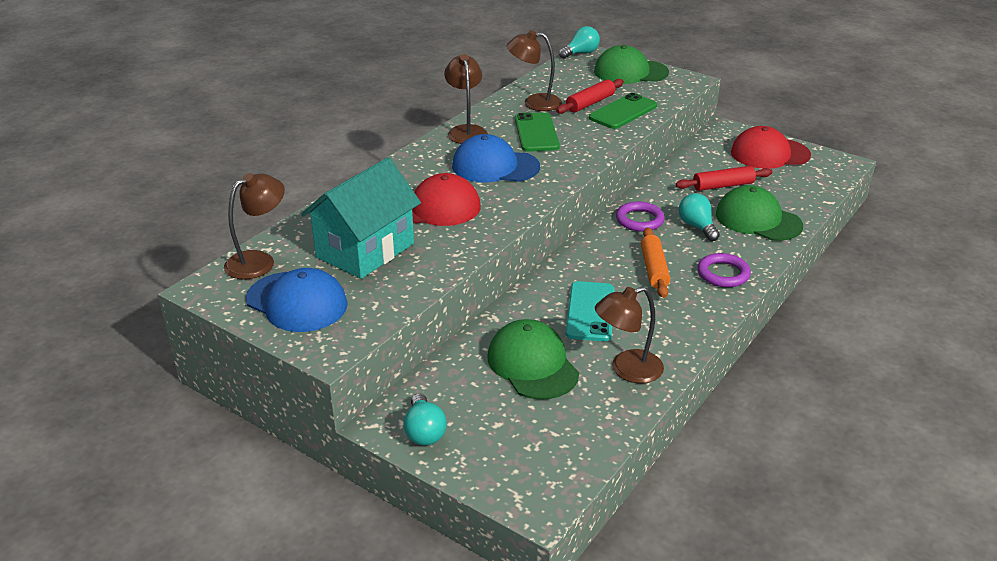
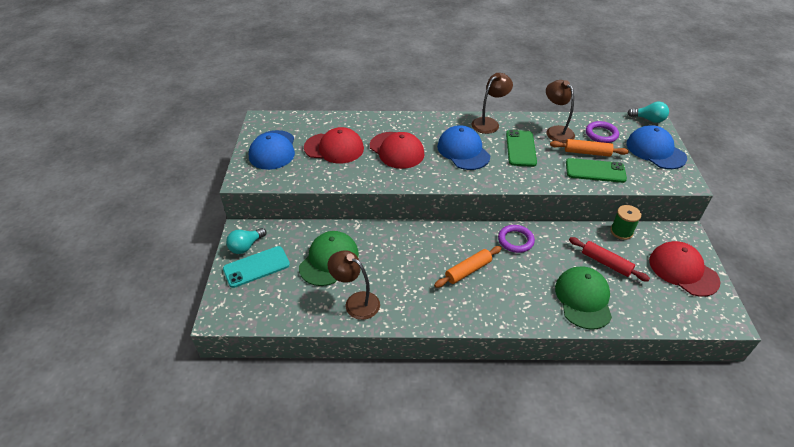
camera: 55 degrees right, 10 degrees up
(259, 261) = (295, 122): brown lamp -> none
(365, 250) = (334, 148): turquoise house -> red cap
(536, 133) = (521, 148): green phone -> green phone turned 45 degrees counterclockwise
(590, 103) = (587, 152): red rolling pin -> orange rolling pin
(590, 311) = (397, 261): turquoise phone -> turquoise phone (256, 267)
(630, 72) = (655, 151): green cap -> blue cap
(690, 158) = (621, 231): none -> green spool
(697, 226) = (539, 271): turquoise light bulb -> none
(723, 274) = (497, 306): purple ring -> purple ring (601, 134)

